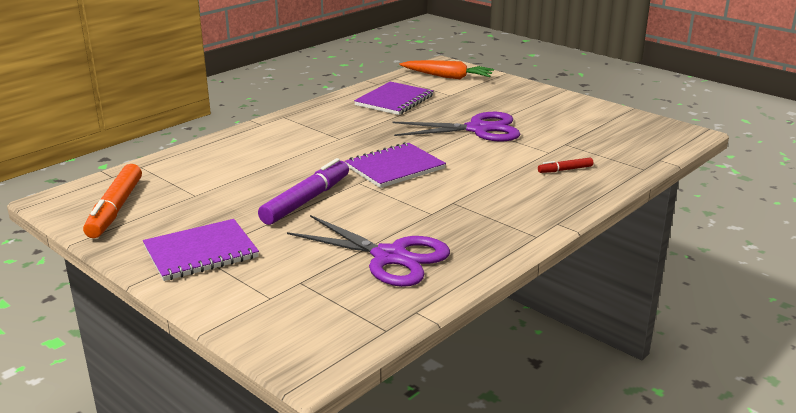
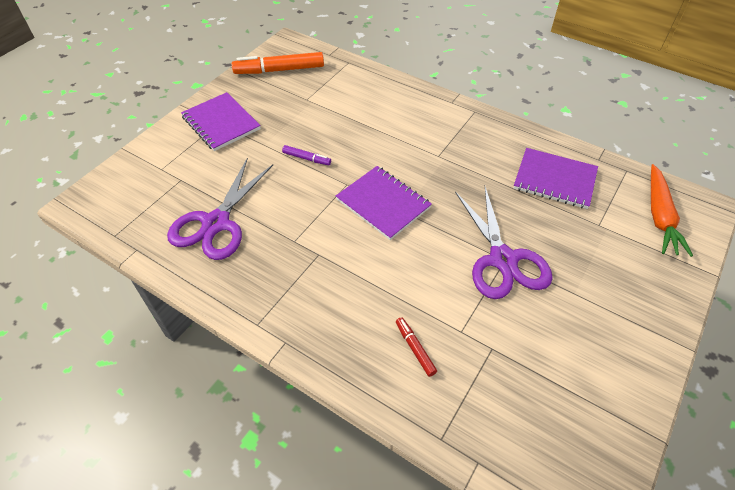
camera: 80 degrees right, 25 degrees up
(306, 200) = (306, 158): purple marker -> purple marker, size x0.49

